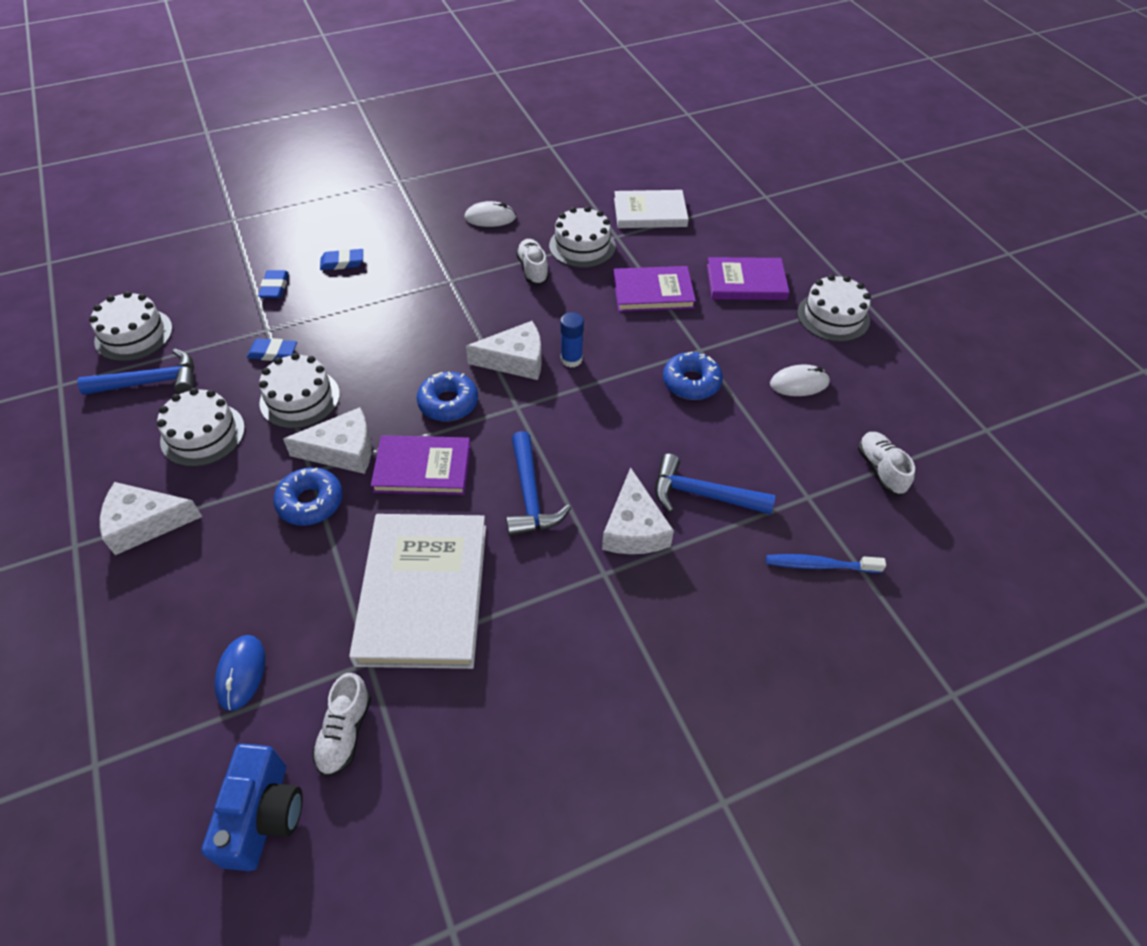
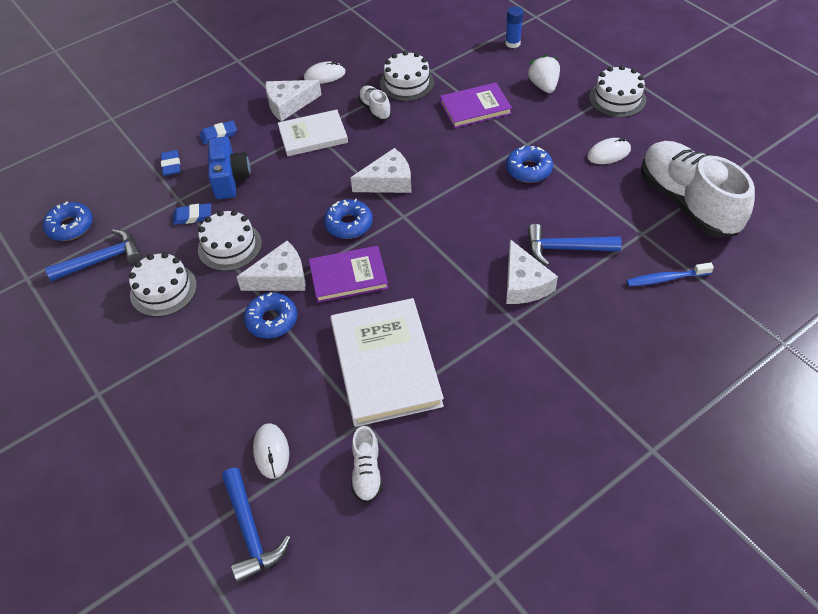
camera: 10 degrees left, 0 degrees up
(134, 335) = (70, 226): white cake -> blue donut
(145, 523) = (147, 365): white cheese -> white cheese (289, 104)
(241, 673) = (271, 452): blue mouse -> white mouse
(264, 816) = (331, 541): blue camera -> blue camera (230, 179)
(530, 495) = (438, 277): blue hammer -> blue hammer (250, 531)
(571, 359) = (431, 172): blue glue stick -> blue glue stick (512, 43)
(650, 212) = (450, 47): white book -> white book (313, 136)
(746, 282) = (543, 86): purple book -> white strawberry
(880, 470) = (687, 203): white shoe -> white shoe, size x2.27

